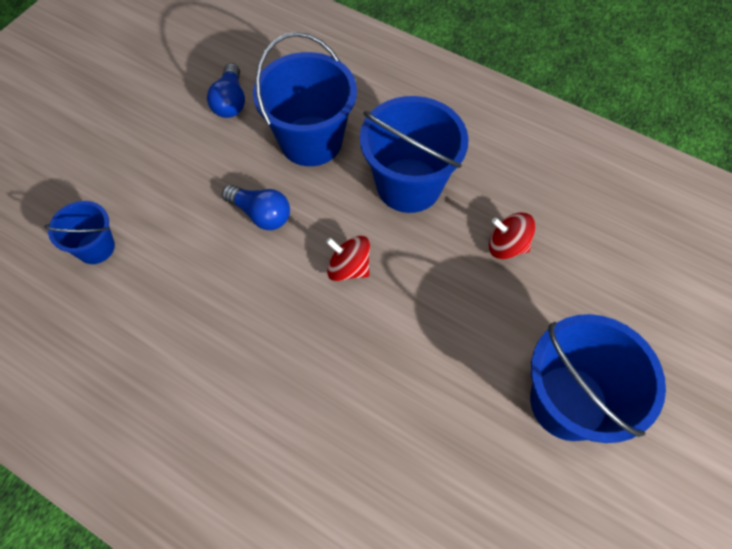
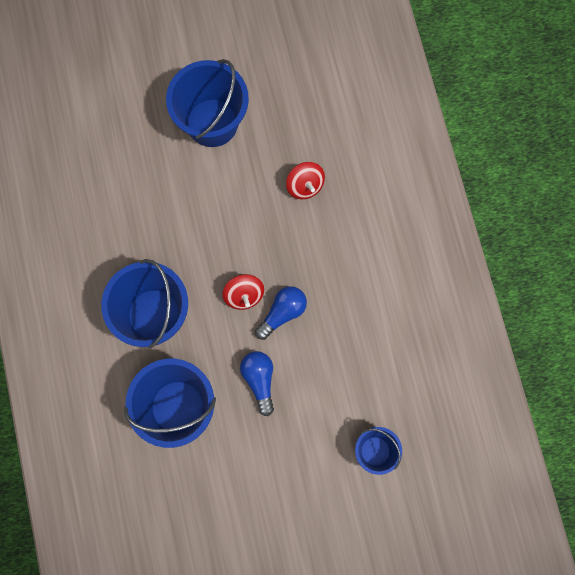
camera: 135 degrees left, 15 degrees up
(230, 102) = (198, 495): blue light bulb -> blue light bulb (282, 313)
(507, 246) = (145, 223): red spinning top -> red spinning top (305, 185)

